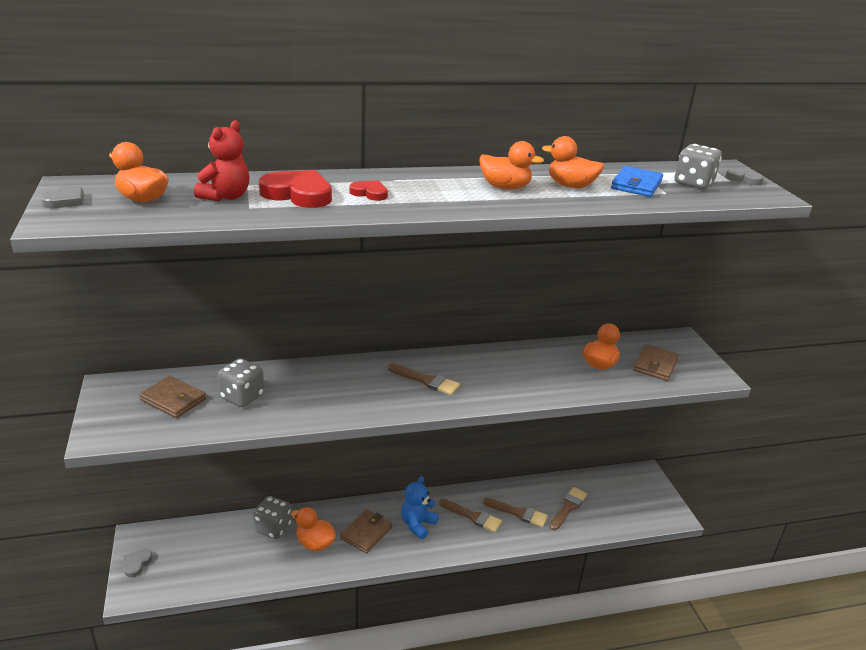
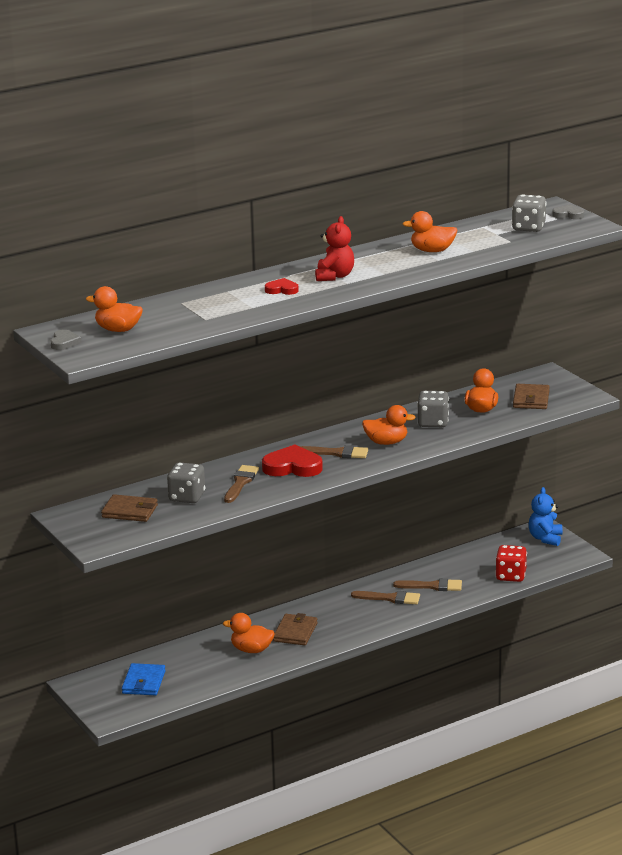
camera: 15 degrees left, 5 degrees down
(136, 564) = (94, 700): grey heart -> none
(226, 197) = (177, 315): red teddy bear -> red teddy bear (334, 276)
(273, 528) = (202, 649): grey dice -> grey dice (433, 422)
(298, 194) = (228, 302): red heart -> red heart (292, 467)
(417, 524) = (340, 616): blue teddy bear -> blue teddy bear (545, 538)
(505, 187) = (381, 263): orange duck -> orange duck (386, 442)
(568, 507) = (478, 571): brown brush -> brown brush (240, 483)
(597, 522) = (511, 576): none -> red dice
(636, 185) = (483, 239): blue wallet -> blue wallet (144, 682)

